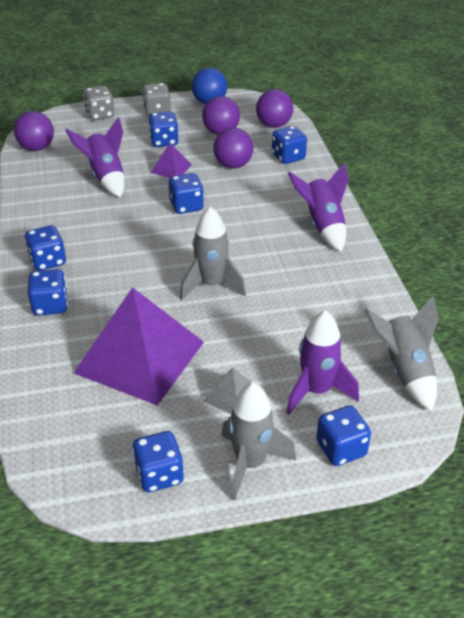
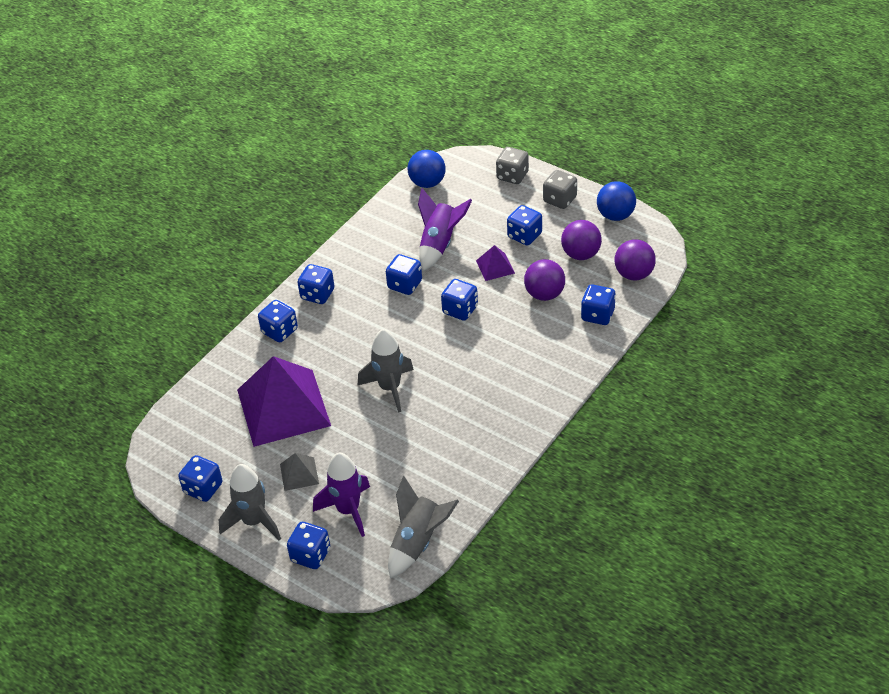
camera: 50 degrees right, 5 degrees up
(37, 148) = (427, 183): purple ball -> blue ball
(116, 215) = (405, 285): none -> blue dice
(322, 226) = (530, 396): purple rocket -> none

